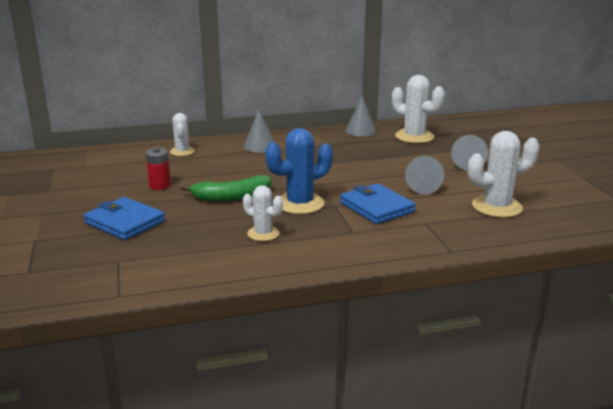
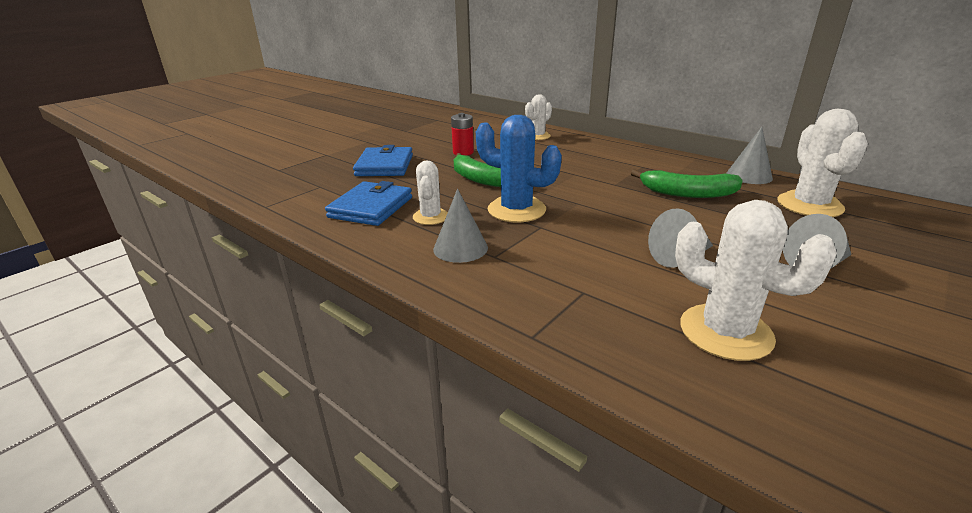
camera: 55 degrees right, 5 degrees up
(260, 146) = (607, 153): grey cone -> grey cone (460, 248)
(357, 153) = (687, 193): none -> green banana
(376, 207) = (574, 248): blue wallet -> blue wallet (371, 207)

